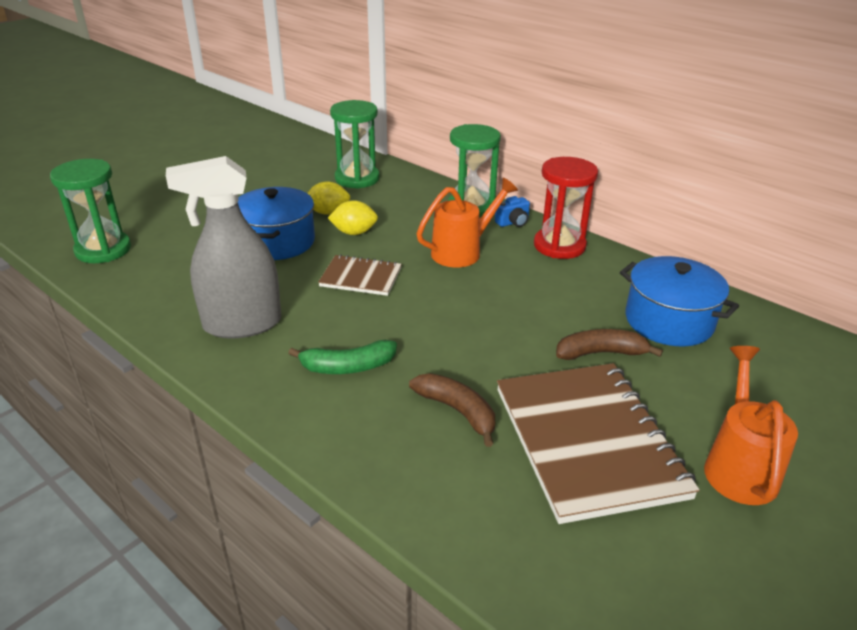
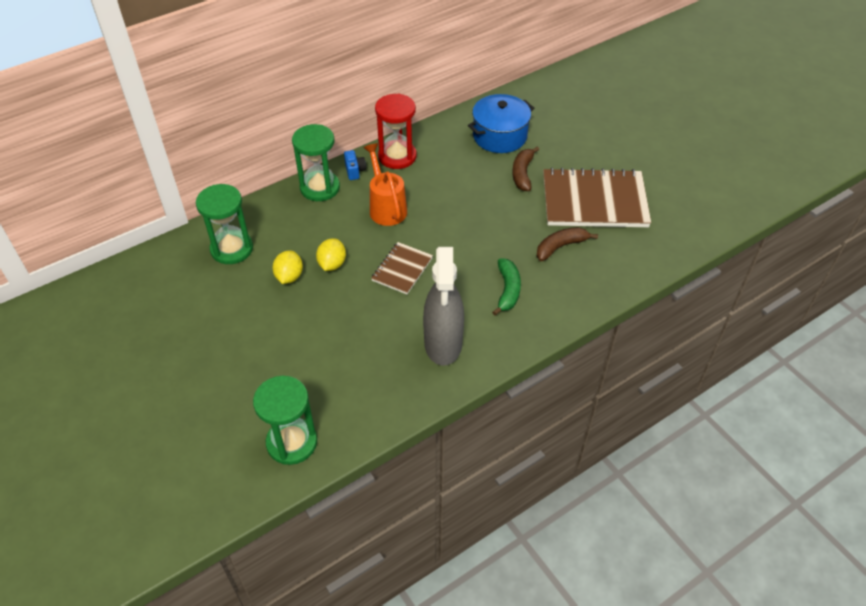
camera: 75 degrees left, 15 degrees up
(277, 242) = (327, 315): blue pot -> none
(739, 466) = (620, 155): orange watering can -> none

